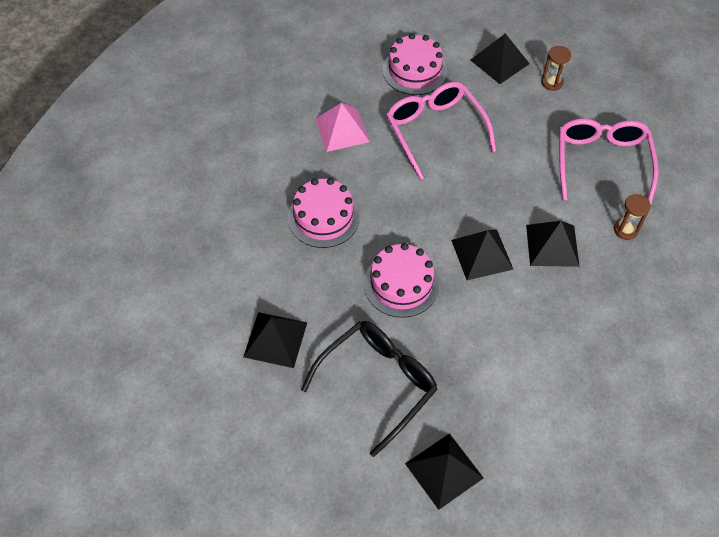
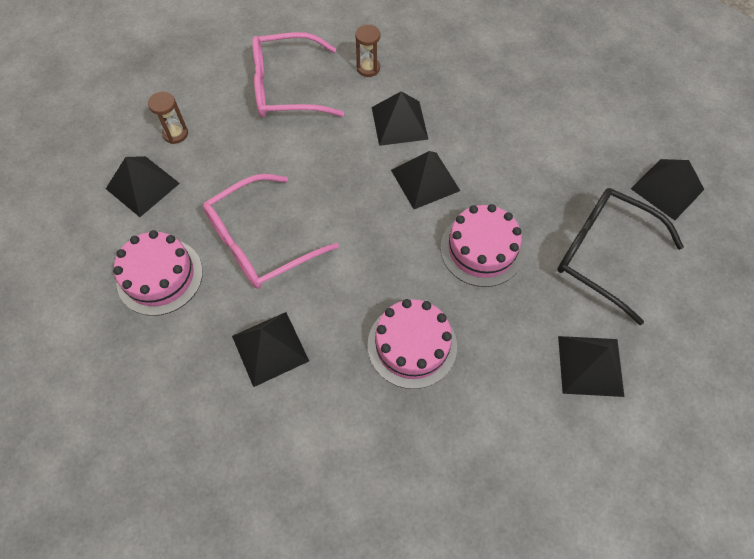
camera: 100 degrees left, 5 degrees up
(342, 130) = (270, 348): pink pyramid -> black pyramid

